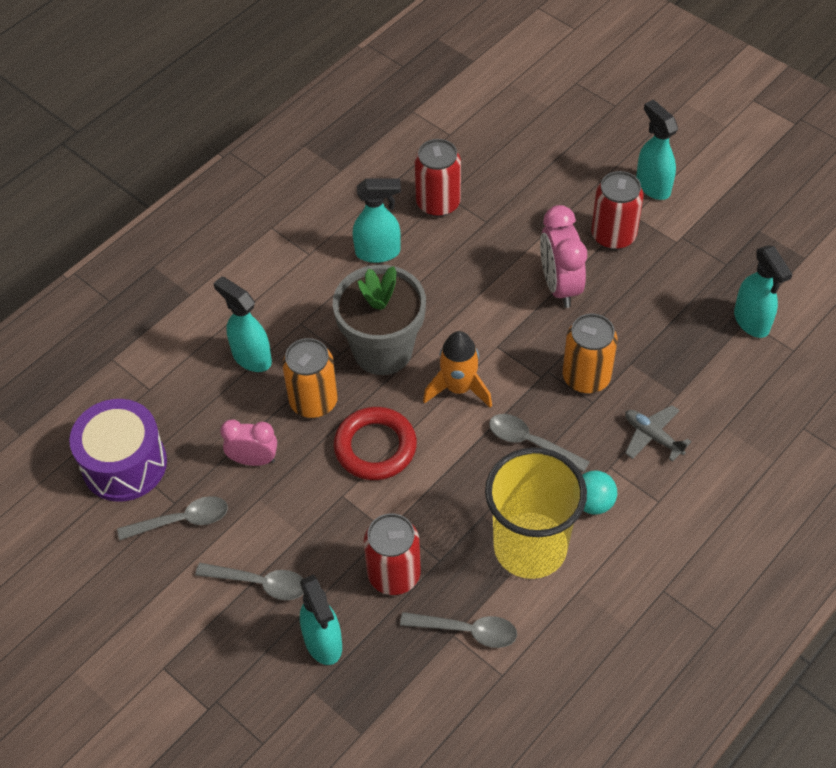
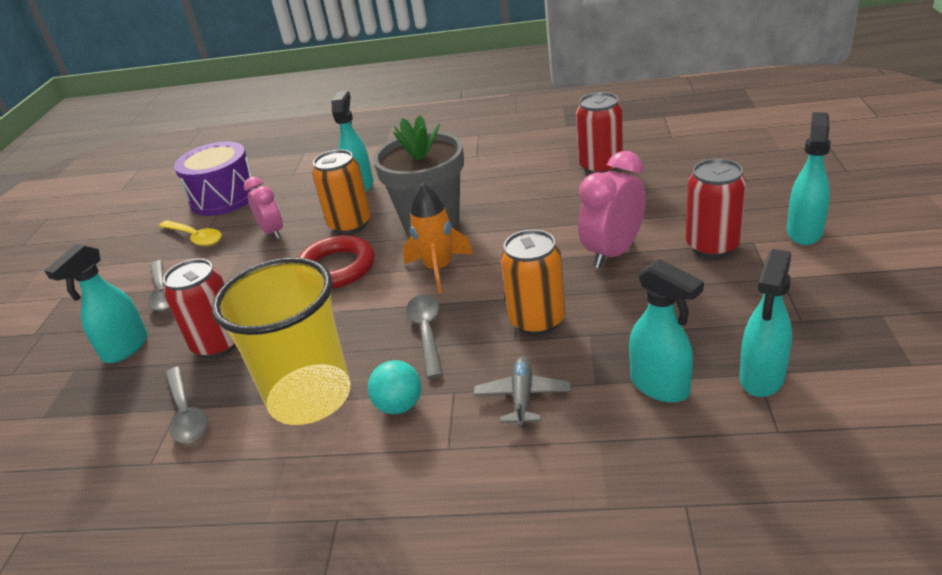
camera: 55 degrees right, 20 degrees down
(181, 521) = (195, 237): grey spoon -> yellow spoon
(378, 252) = (517, 173): turquoise spray bottle -> turquoise spray bottle (660, 386)

